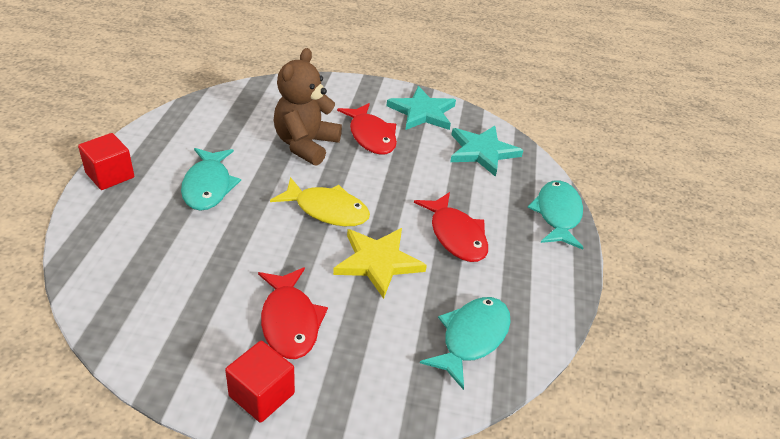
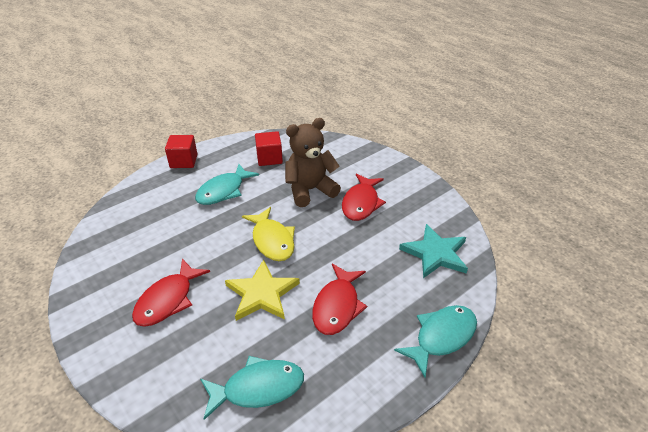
camera: 45 degrees right, 0 degrees up
(261, 394) = (103, 335): red cube -> red cube (269, 158)
(422, 112) = (421, 202): turquoise star -> none

